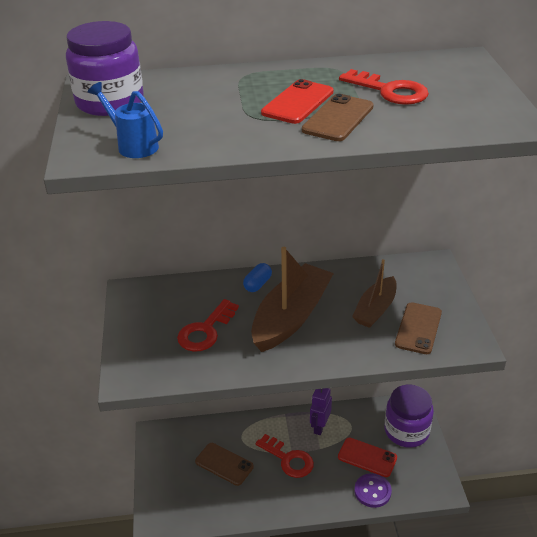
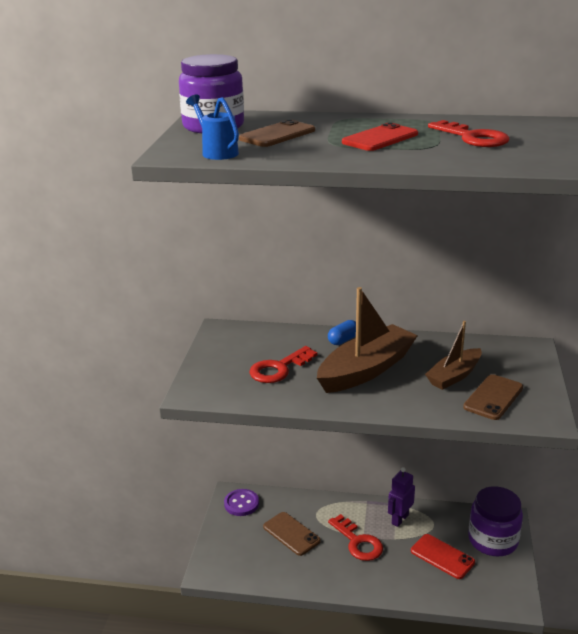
camera: 15 degrees right, 10 degrees down
(338, 118) = (411, 150): brown phone -> brown phone (277, 135)
(372, 491) = (438, 589): purple button -> purple button (241, 504)

